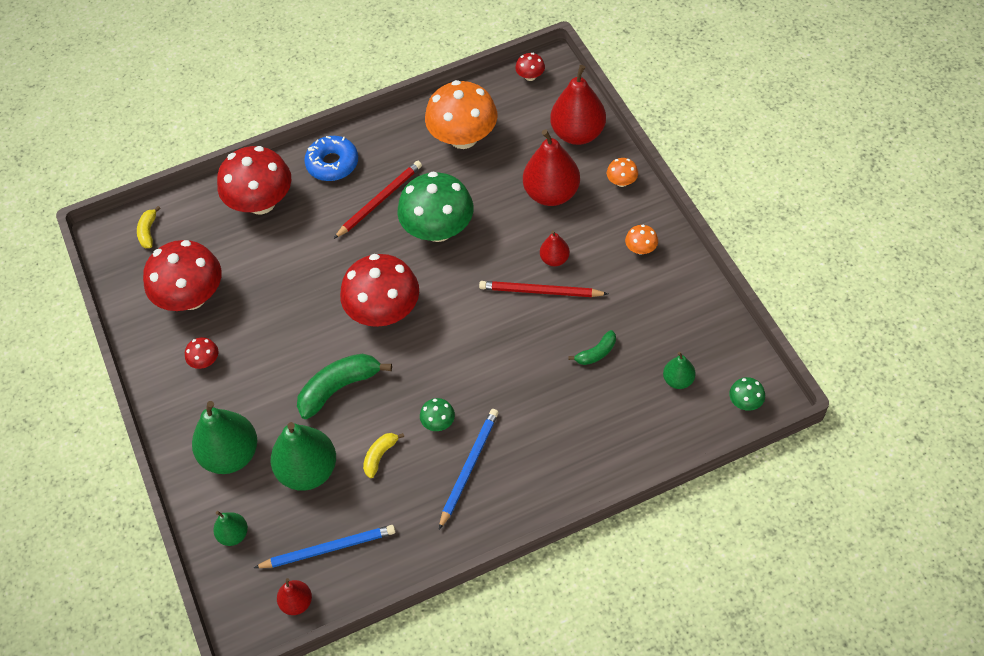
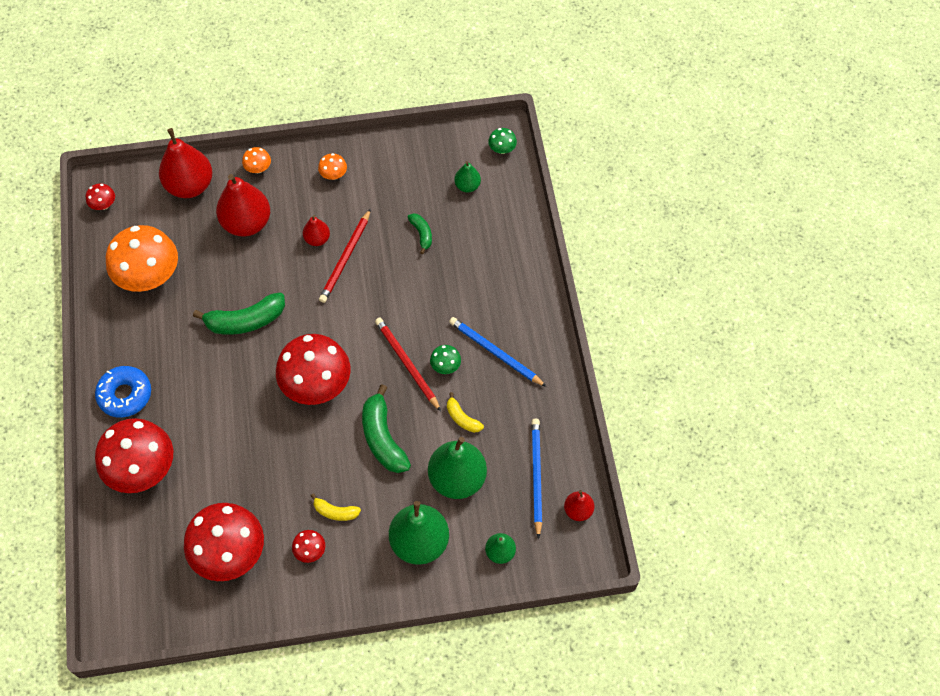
camera: 80 degrees left, 5 degrees up
(148, 232) = (129, 585): yellow banana -> yellow banana (335, 512)
(380, 200) = (189, 362): red pencil -> red pencil (407, 364)
(438, 229) = (245, 321): green mushroom -> green banana

